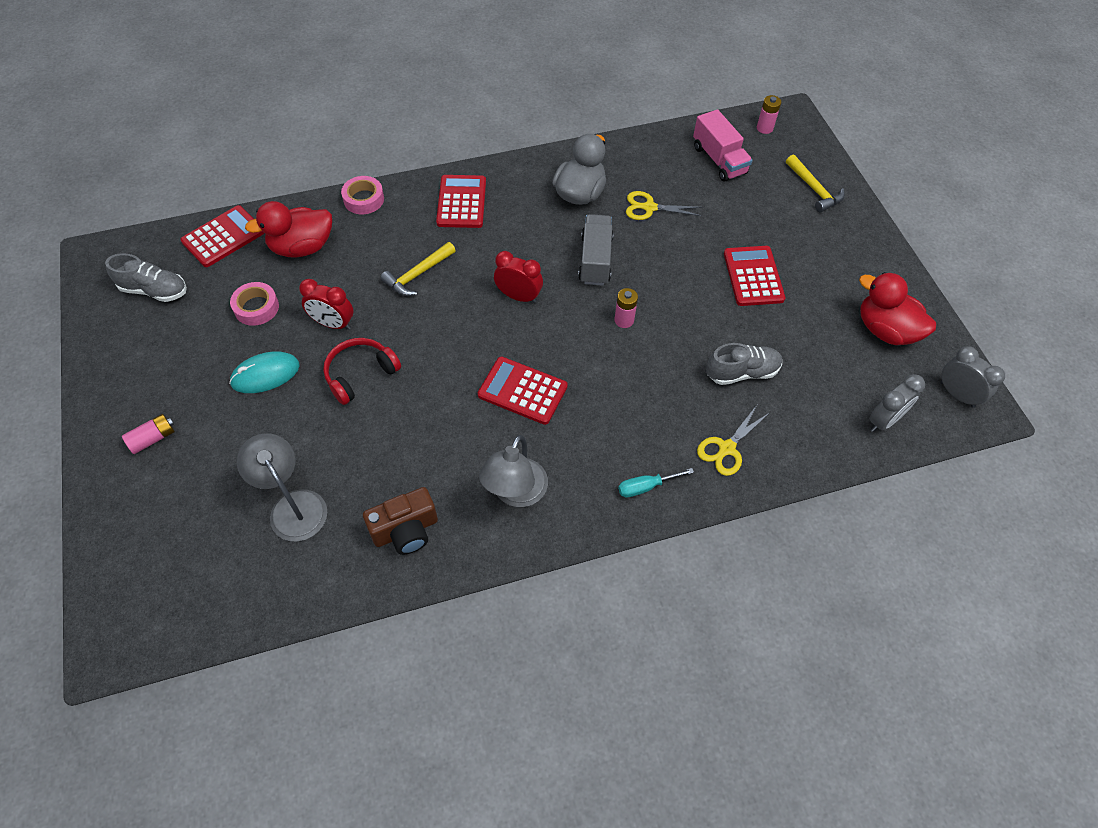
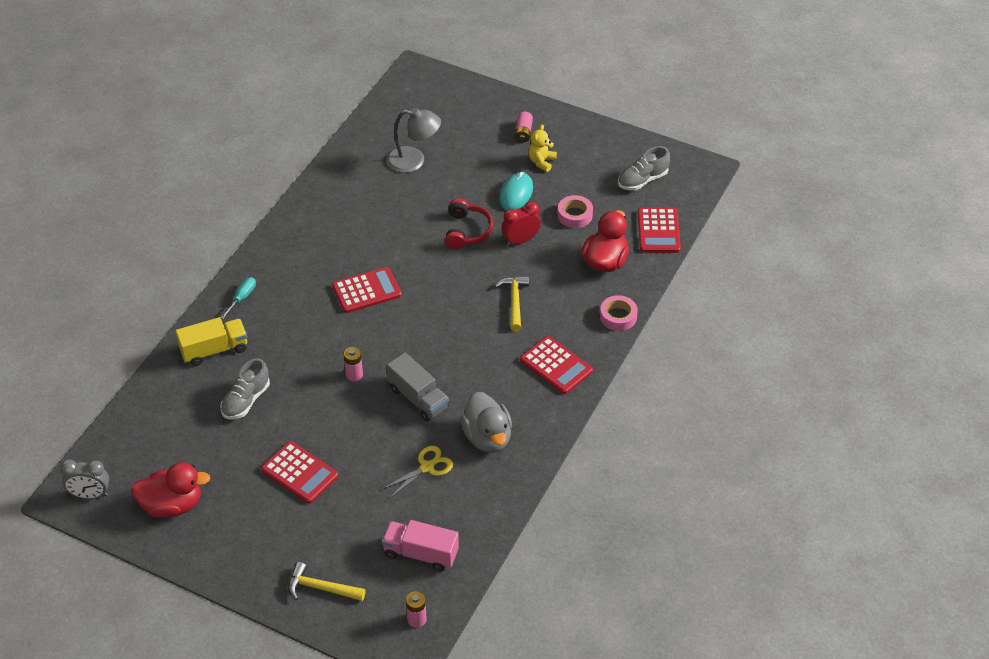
camera: 135 degrees right, 10 degrees down
(193, 388) = (541, 162): none -> yellow teddy bear
(405, 530) = (345, 191): brown camera -> none
(515, 493) = (309, 244): grey lamp -> none
(518, 296) = (437, 337): red clock -> none
(726, 449) = (214, 350): yellow scissors -> yellow truck
(884, 421) = (128, 439): grey clock -> none

